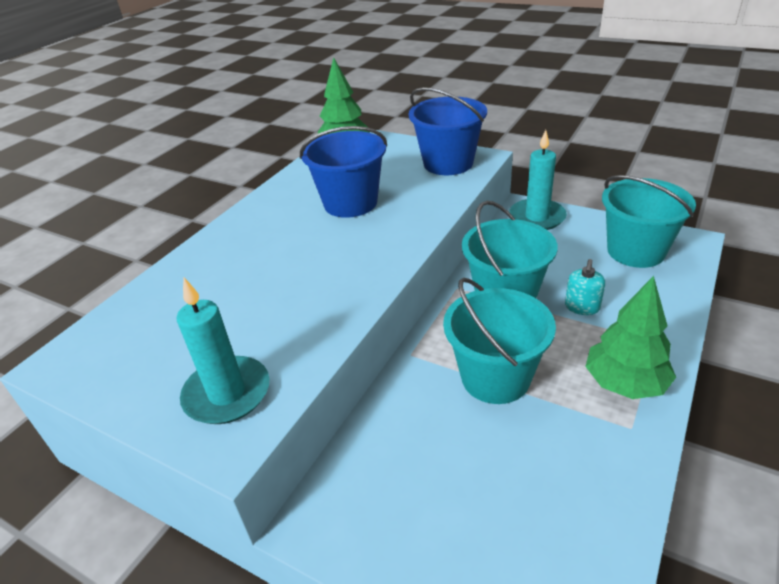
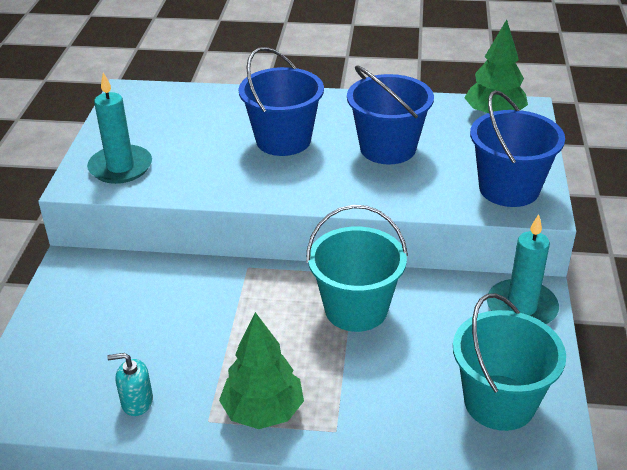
camera: 65 degrees right, 0 degrees up
(285, 257) = (283, 140): none -> blue bucket
(495, 377) = (238, 324): turquoise bucket -> none
(582, 307) = (366, 367): turquoise soap dispenser -> turquoise soap dispenser (137, 402)

